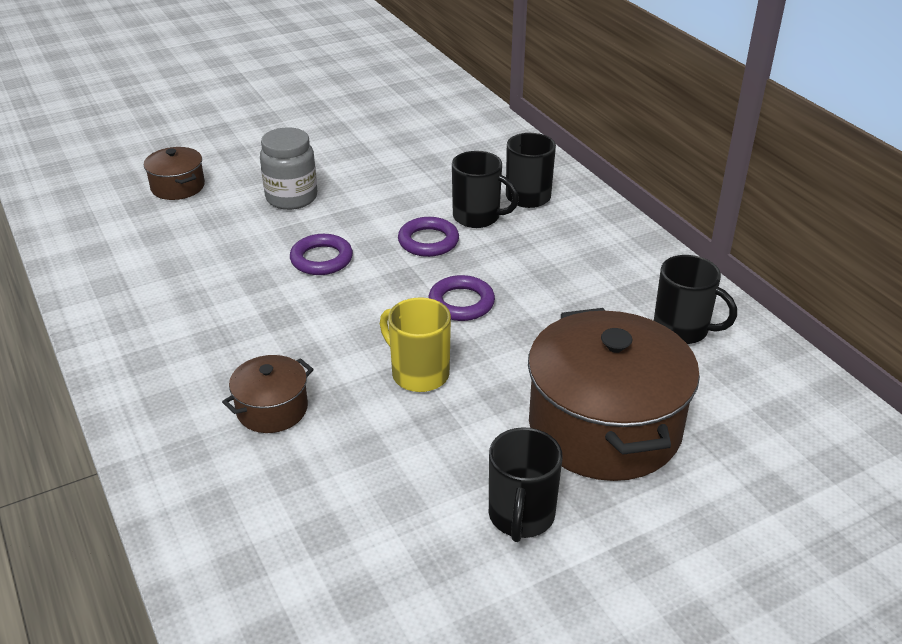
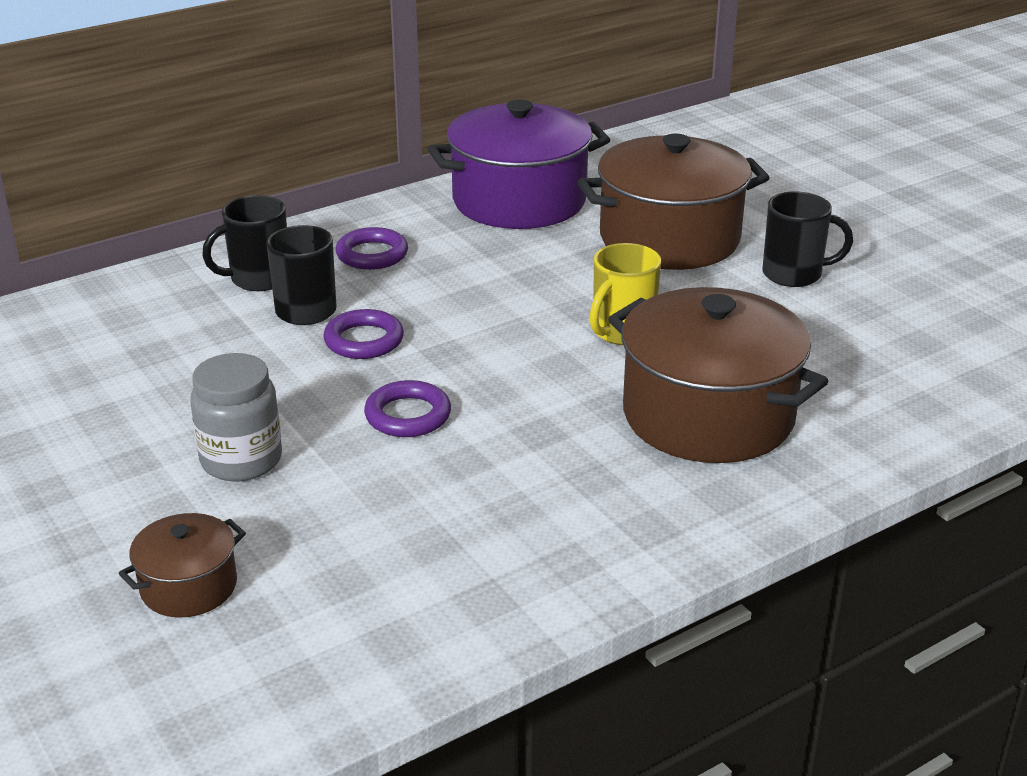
camera: 95 degrees left, 5 degrees down
(272, 409) = (708, 415): brown pot -> brown pot, size x2.10
(461, 303) = (492, 313): purple ring -> purple ring (372, 254)
(682, 330) = (519, 201): black mug -> purple pot

